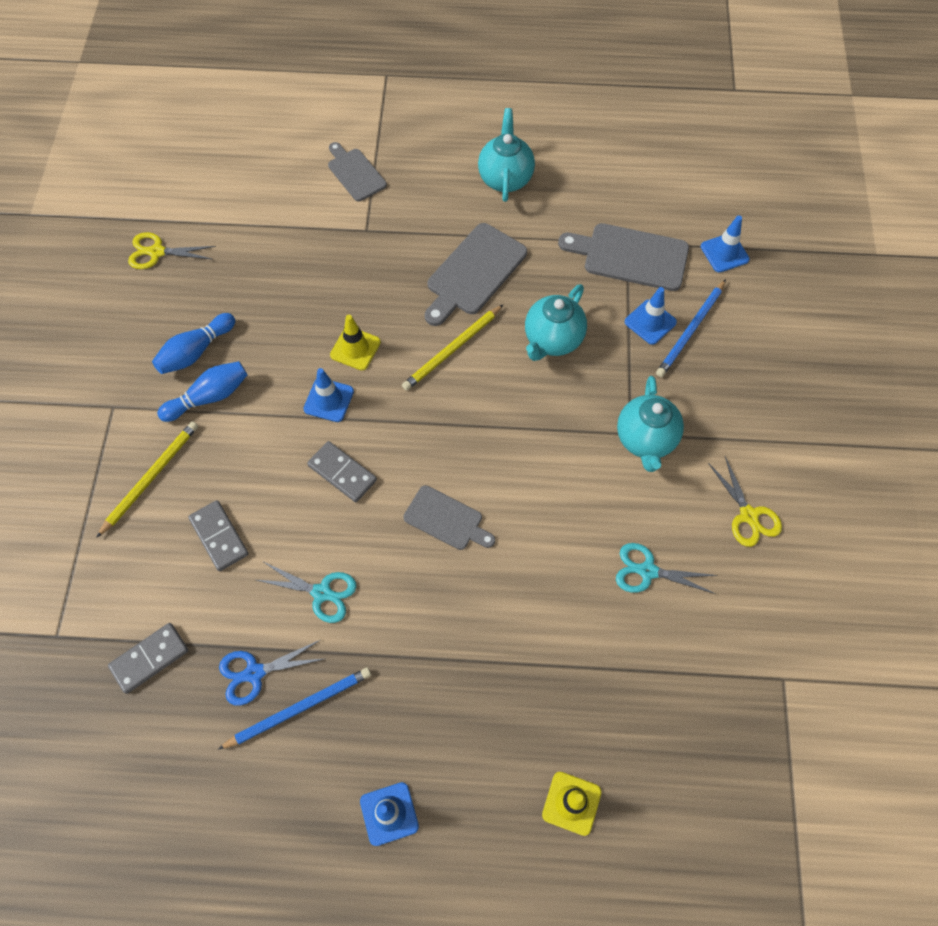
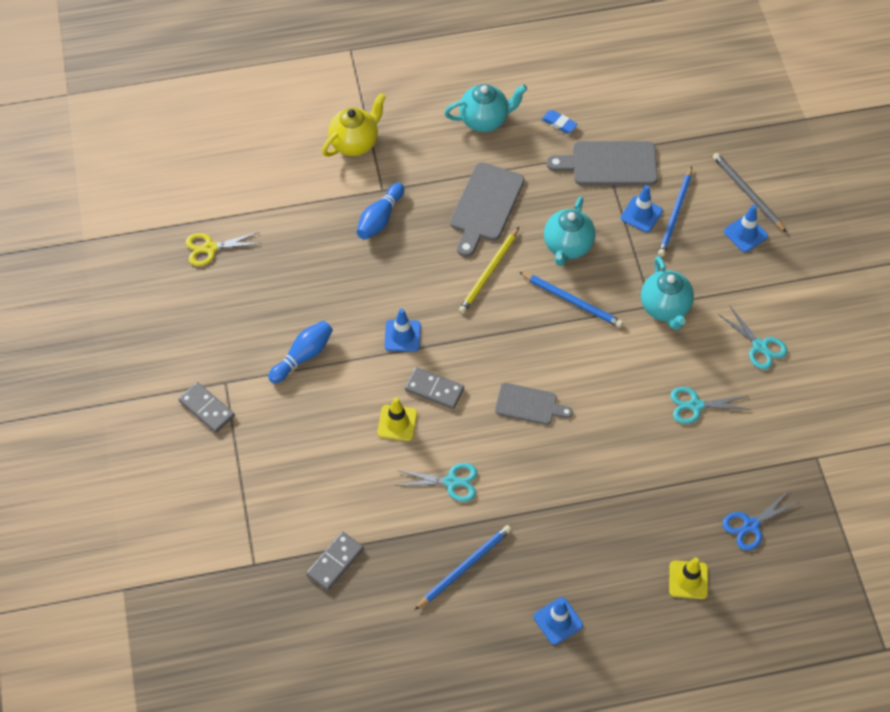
camera: 15 degrees left, 5 degrees down
(151, 477) = (280, 429): yellow pencil -> none
(196, 351) = (277, 322): blue bowling pin -> blue bowling pin (380, 218)
(219, 536) = (354, 461): grey domino -> grey domino (206, 409)
(255, 673) = (421, 551): blue scissors -> blue scissors (751, 525)
(355, 173) = (355, 143): grey cutting board -> yellow teapot
(355, 348) = (409, 290): yellow traffic cone -> yellow traffic cone (397, 423)
(505, 178) = (485, 120): turquoise teapot -> turquoise teapot turned 90 degrees clockwise
(537, 405) = (572, 301): none -> blue pencil
(587, 199) = (559, 123): none -> blue eraser
(724, 253) = (684, 144): blue traffic cone -> blue traffic cone (745, 234)
(748, 515) = (759, 346): yellow scissors -> turquoise scissors
(783, 325) = (747, 193): none -> grey pencil

